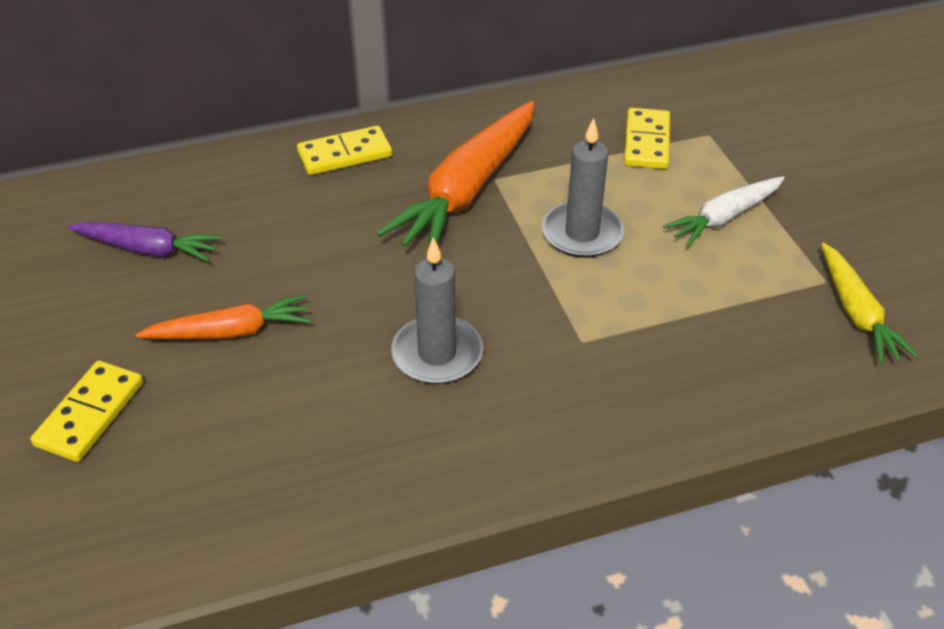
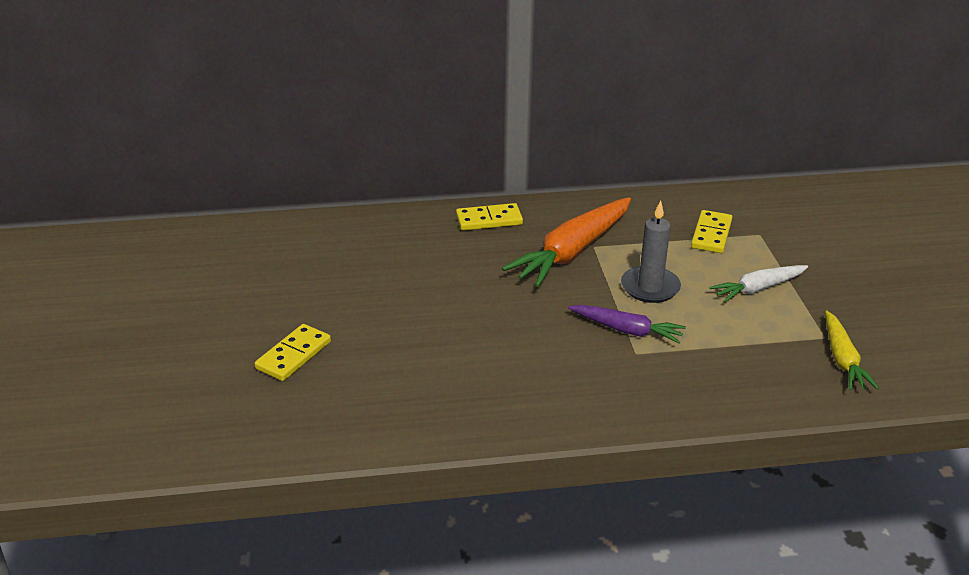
camera: 10 degrees right, 10 degrees down
(148, 249) = (344, 264): purple carrot -> purple carrot (627, 330)
(231, 332) = (393, 319): orange carrot -> none
(437, 354) = (532, 348): grey candle -> none

